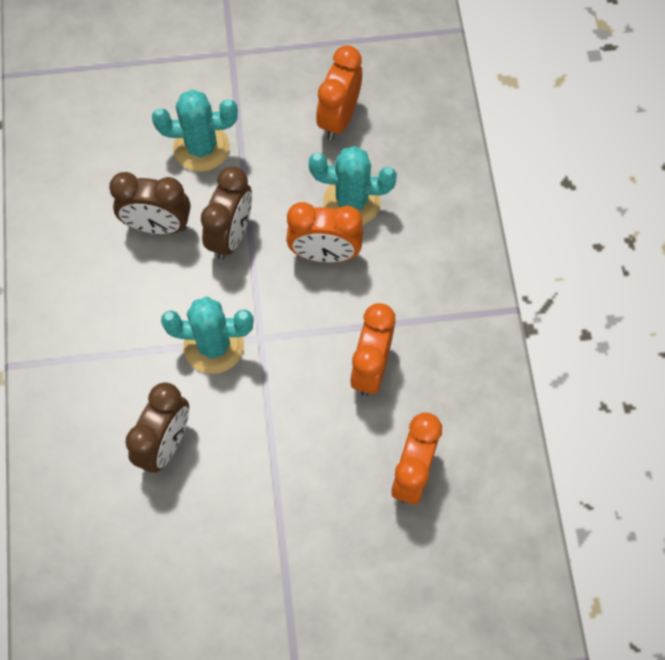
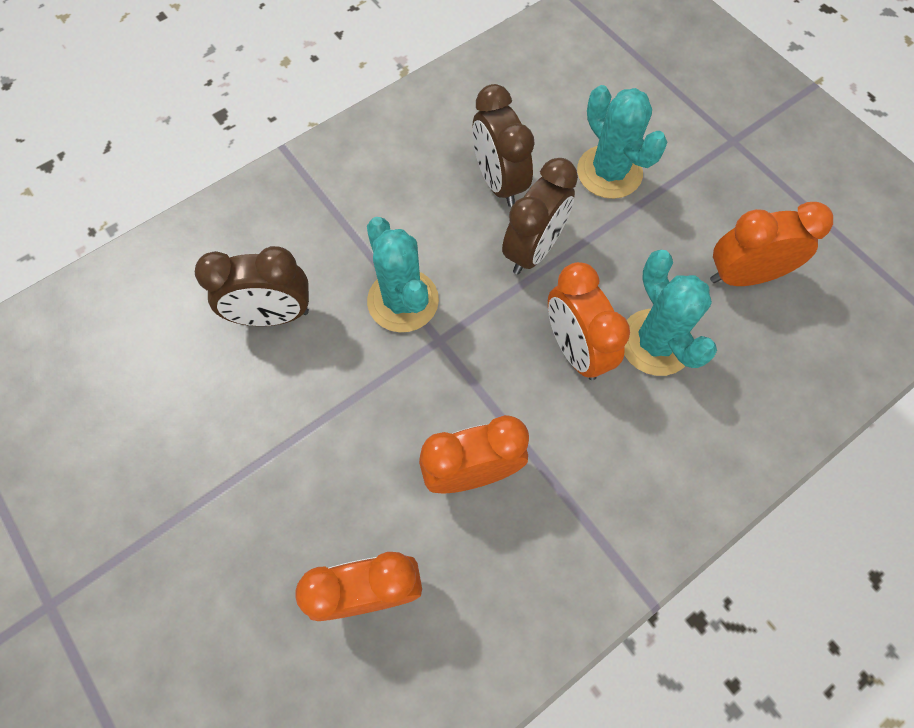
camera: 60 degrees right, 0 degrees up
(231, 236) = (533, 250): brown clock -> brown clock turned 45 degrees counterclockwise

